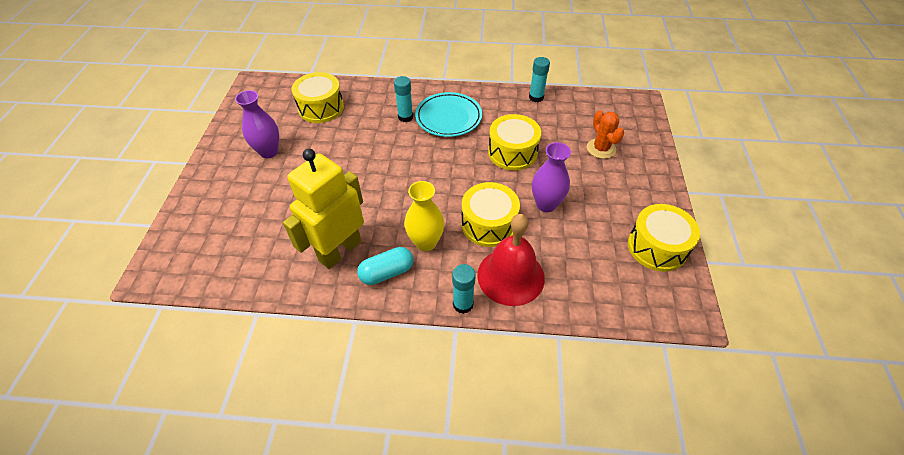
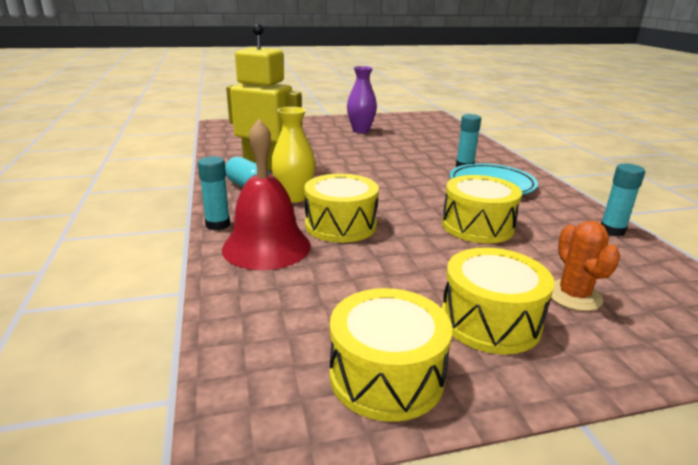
camera: 70 degrees right, 25 degrees down
(321, 108) = (433, 136): yellow drum -> yellow drum (490, 321)
(546, 204) = (403, 258): purple vase -> none
(601, 149) = (573, 295): orange cactus -> orange cactus turned 60 degrees counterclockwise

